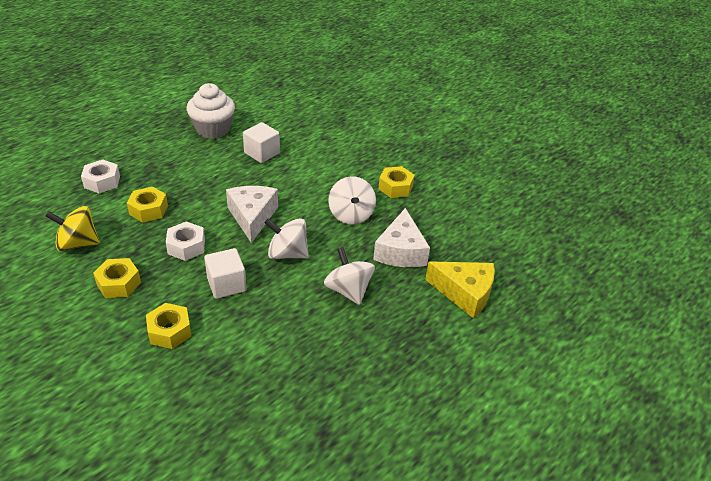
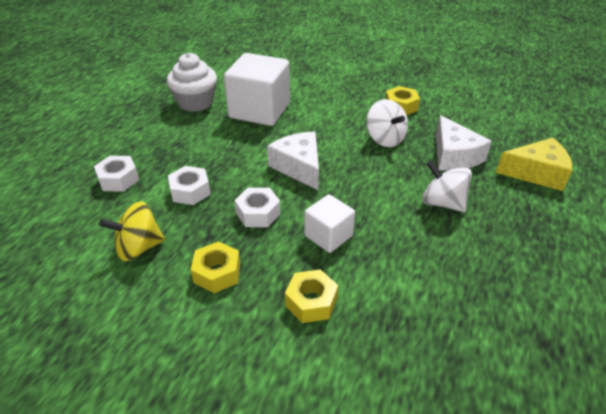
camera: 20 degrees left, 0 degrees up
(148, 210) = (190, 191): yellow nut -> white nut
(262, 153) = (259, 110): white cube -> white cube, size x1.82
(287, 253) = (360, 189): white spinning top -> none

